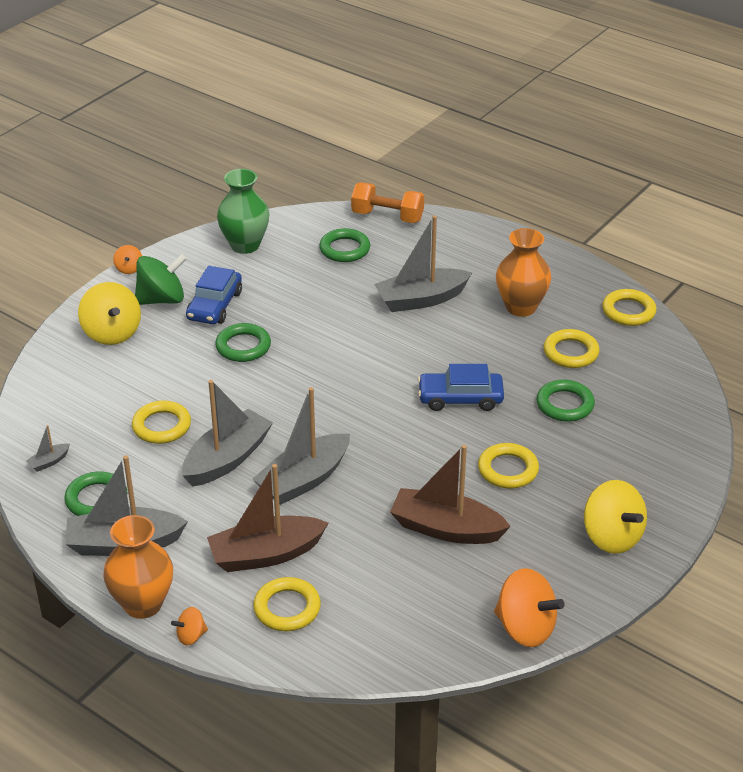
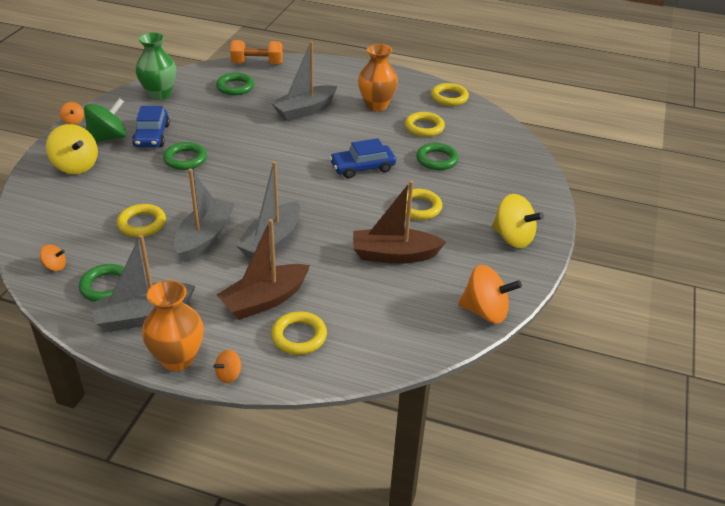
camera: 20 degrees left, 0 degrees up
(49, 462) = (55, 266): grey boat -> orange spinning top

